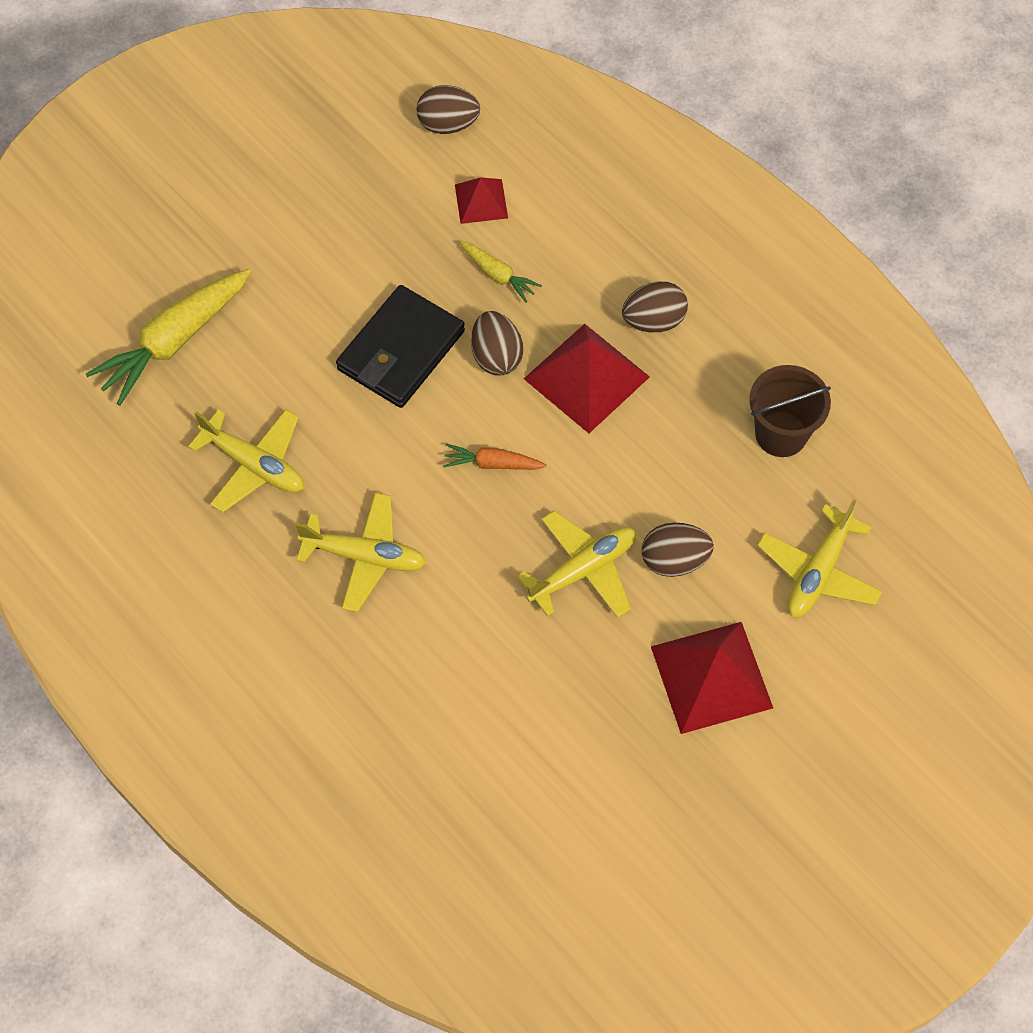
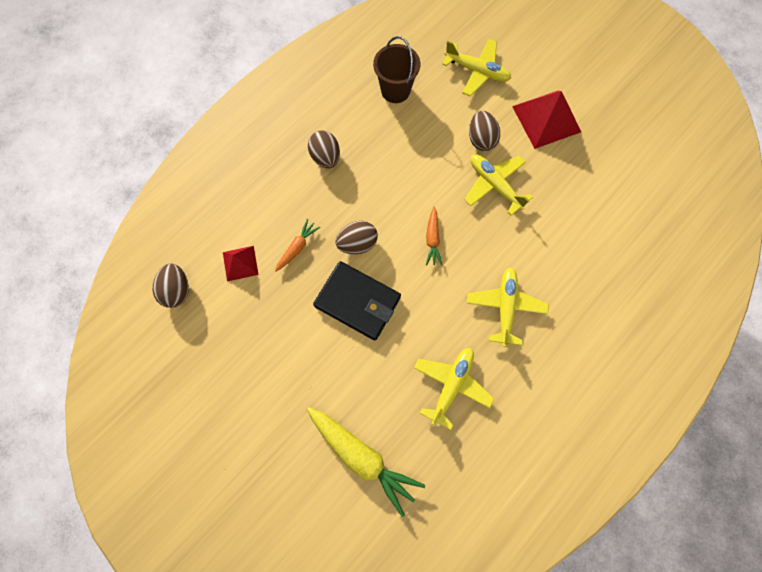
camera: 95 degrees left, 10 degrees up
(498, 275) = (297, 247): yellow carrot -> orange carrot
(586, 377) = (368, 191): red pyramid -> none

